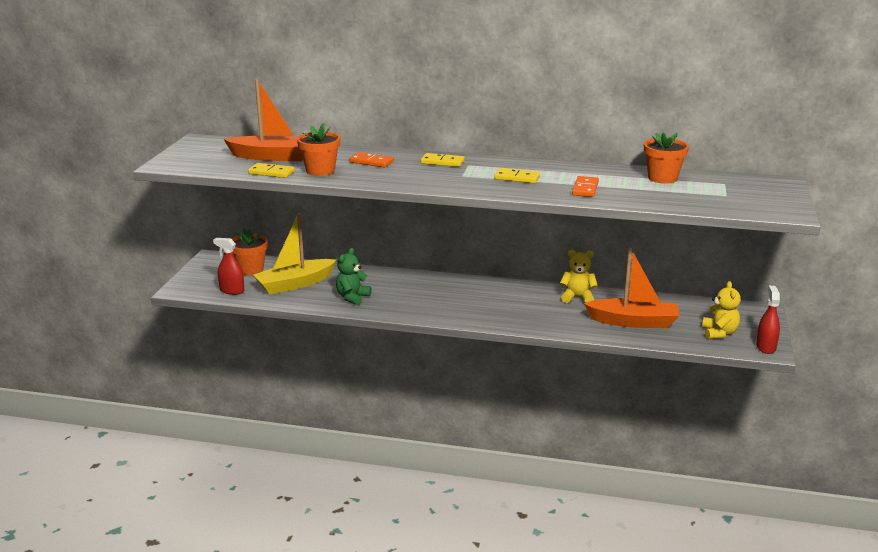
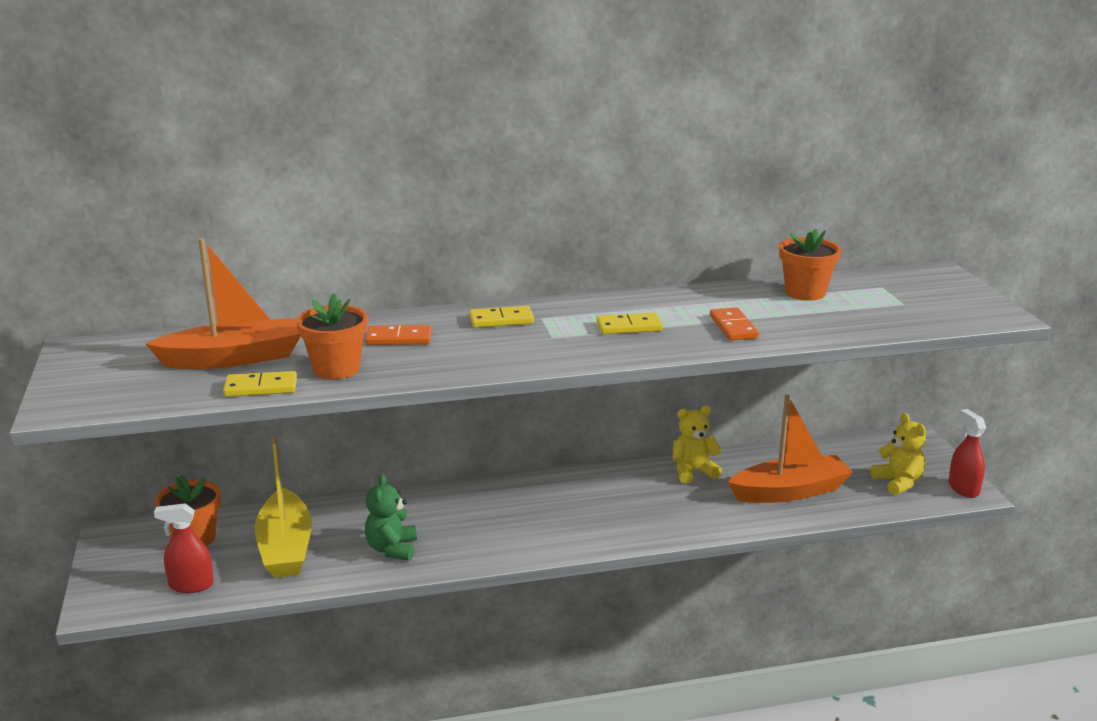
camera: 25 degrees left, 0 degrees up
(295, 284) = (285, 548): yellow boat -> yellow boat turned 45 degrees counterclockwise

